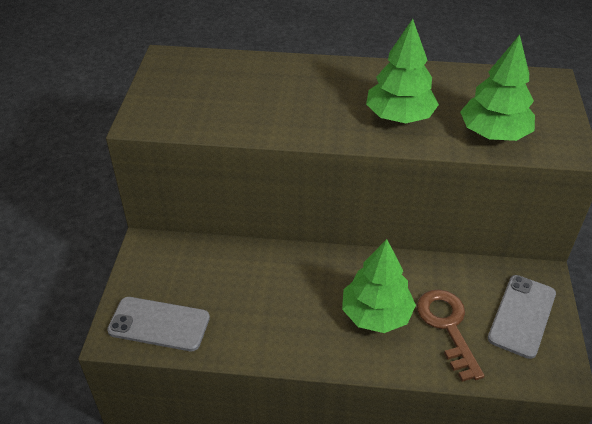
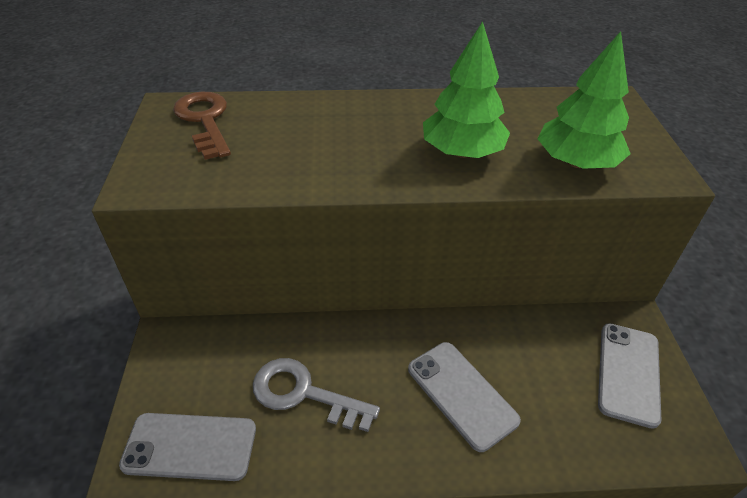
camera: 10 degrees left, 0 degrees up
(250, 298) = (304, 394): none -> grey key
(376, 314) = (461, 394): green tree -> grey phone
(447, 327) = (549, 400): brown key -> brown key (205, 121)

